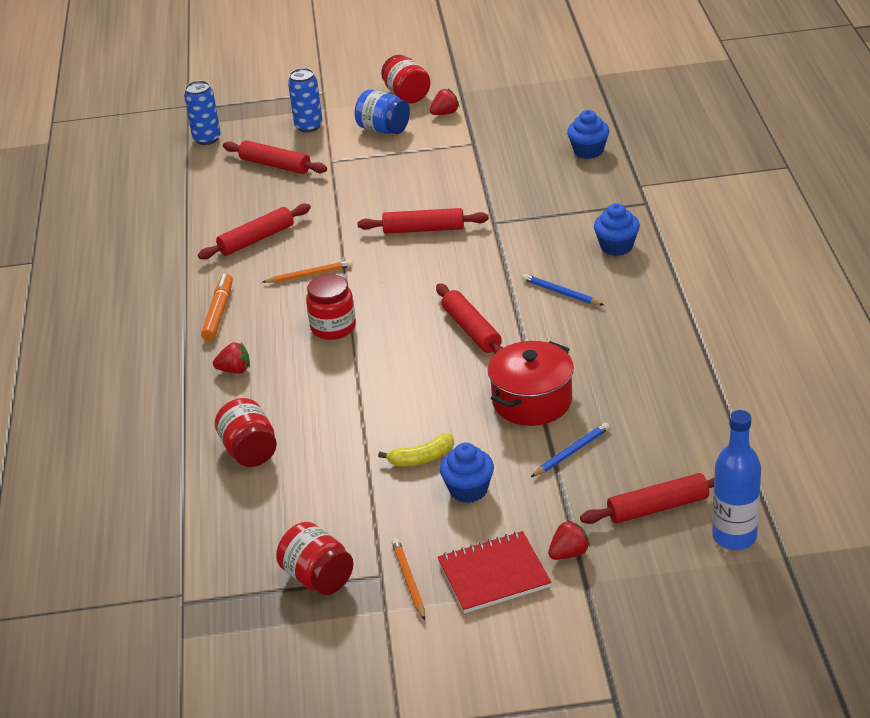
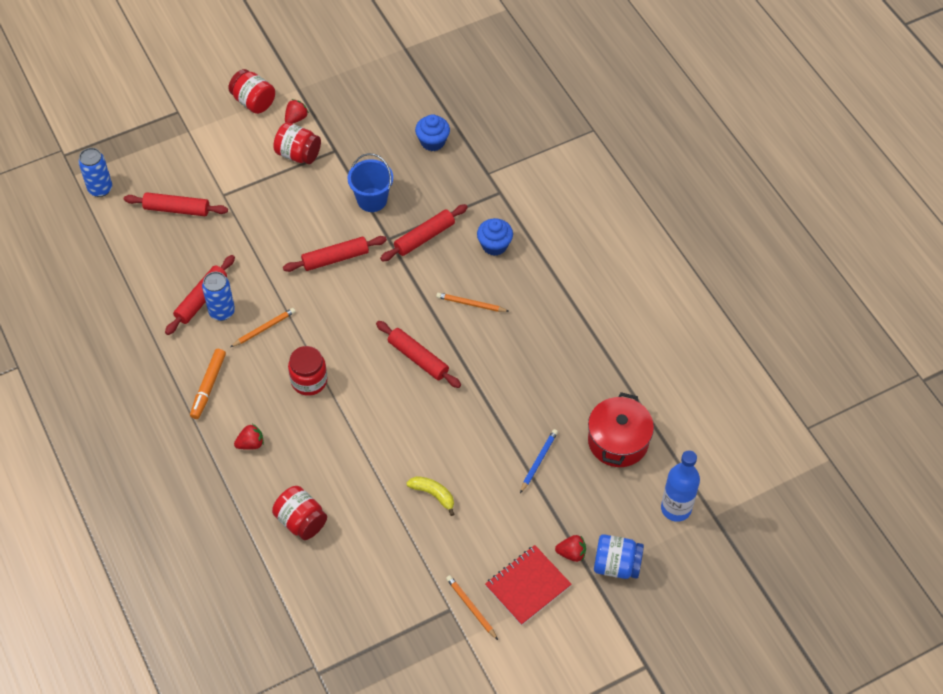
camera: 25 degrees left, 20 degrees up
(218, 312) = (208, 386): orange marker -> orange marker turned 150 degrees counterclockwise
(309, 126) = (184, 156): blue can -> blue can (222, 311)
(318, 578) = (406, 623): red jar -> red jar (298, 154)
(383, 129) = (251, 148): blue jar -> blue jar (616, 565)
(421, 458) = (433, 494): yellow banana -> yellow banana turned 105 degrees counterclockwise
(468, 490) = (479, 515): blue cupcake -> none
(492, 188) = (372, 200): none -> blue bucket
(532, 401) = (491, 419): red pot -> red pot (618, 441)
(561, 293) = (471, 304): blue pencil -> orange pencil
(569, 553) = (571, 553): red strawberry -> red strawberry turned 60 degrees clockwise
(658, 507) = (616, 496): red rolling pin -> red rolling pin (424, 237)

